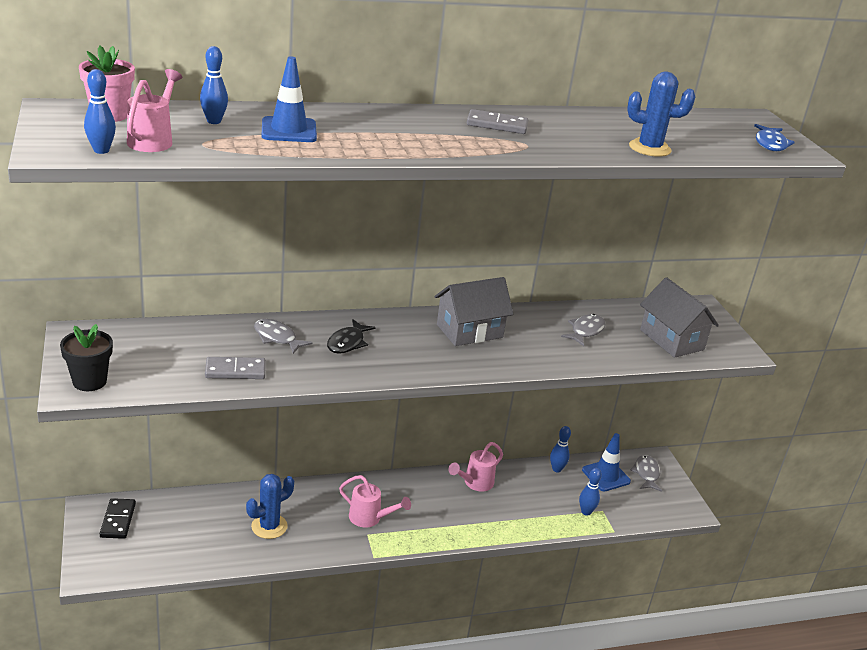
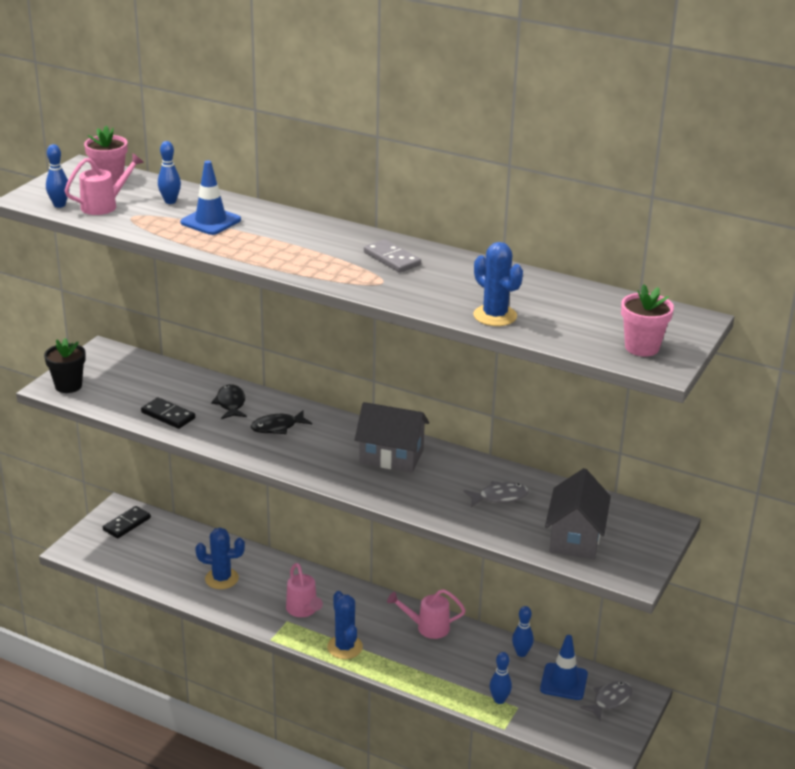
camera: 45 degrees right, 0 degrees up
(235, 371) = (168, 415): grey domino -> black domino
(277, 338) = (231, 403): grey fish -> black fish
(437, 531) = (345, 647): none -> blue cactus
(770, 144) = (642, 347): blue fish -> pink flower pot

